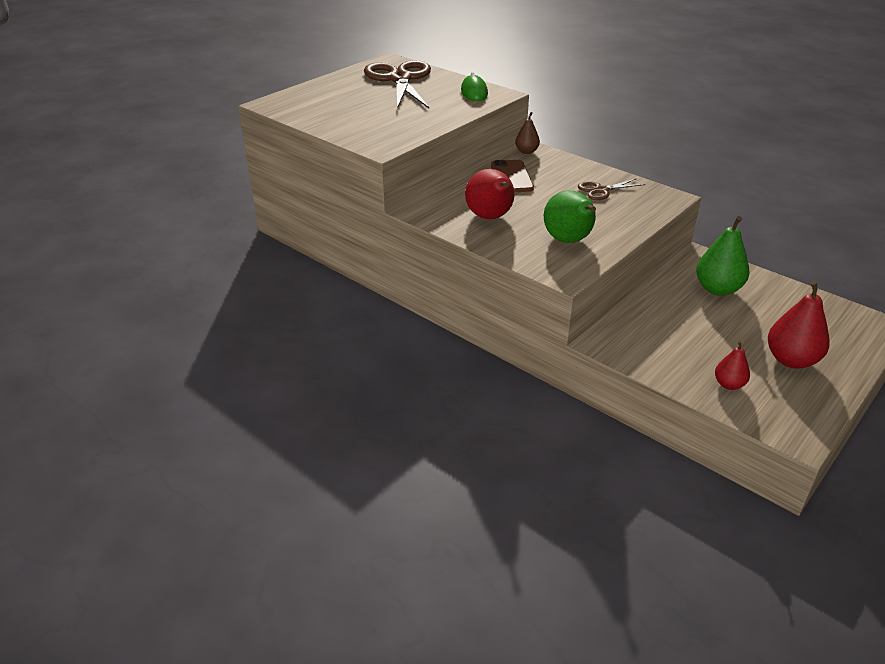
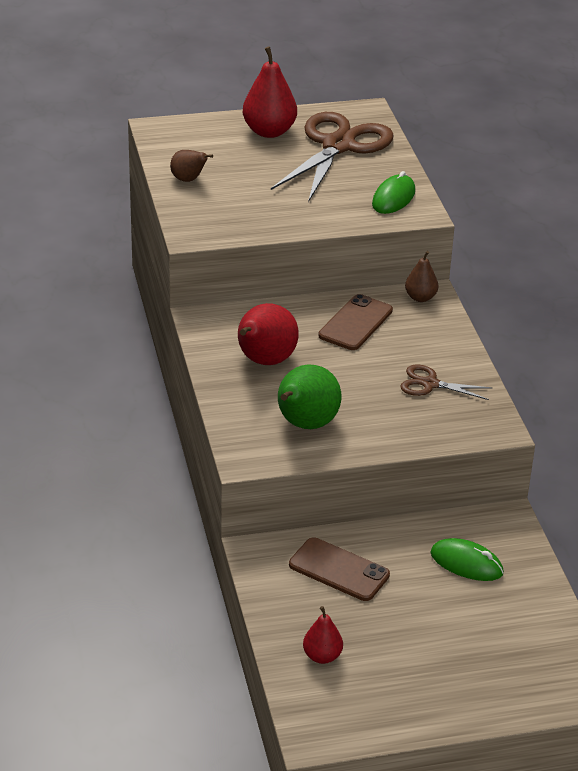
camera: 35 degrees right, 0 degrees up
(332, 122) = (188, 180): none -> brown pear
(660, 328) = (339, 570): none -> brown phone
(717, 289) = (466, 563): green pear -> green mouse
(791, 360) = (425, 671): red pear -> red pear (269, 131)

